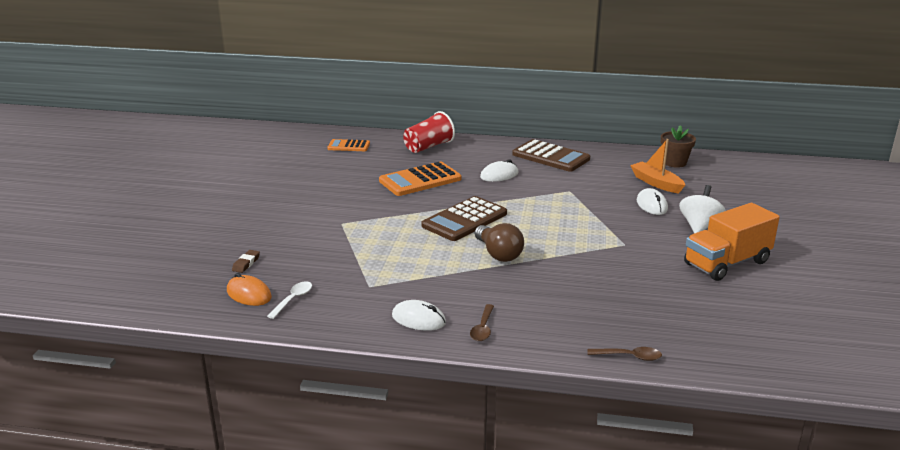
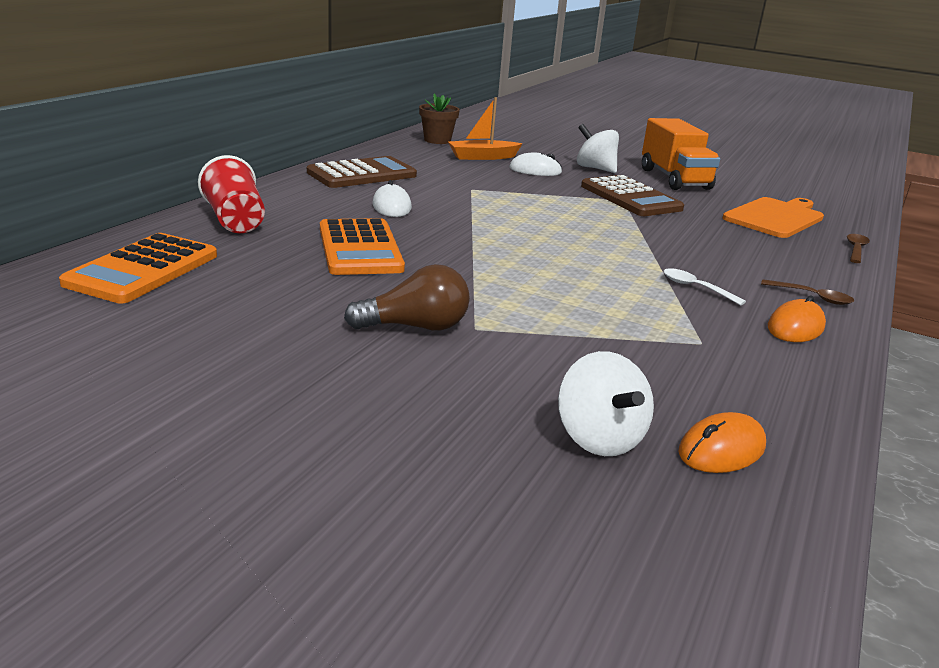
camera: 75 degrees left, 0 degrees up
(246, 263) = (599, 438): brown eraser -> white spinning top
(293, 299) = (742, 409): white spoon -> white spoon (696, 288)
(348, 146) = (143, 269): orange calculator -> orange calculator, size x1.71
(418, 319) = (795, 327): white mouse -> orange mouse
(464, 220) = (518, 250): brown calculator -> brown calculator (630, 197)
(498, 254) = (626, 253): brown light bulb -> brown light bulb (415, 327)
(675, 316) = (775, 217): none -> orange cutting board

